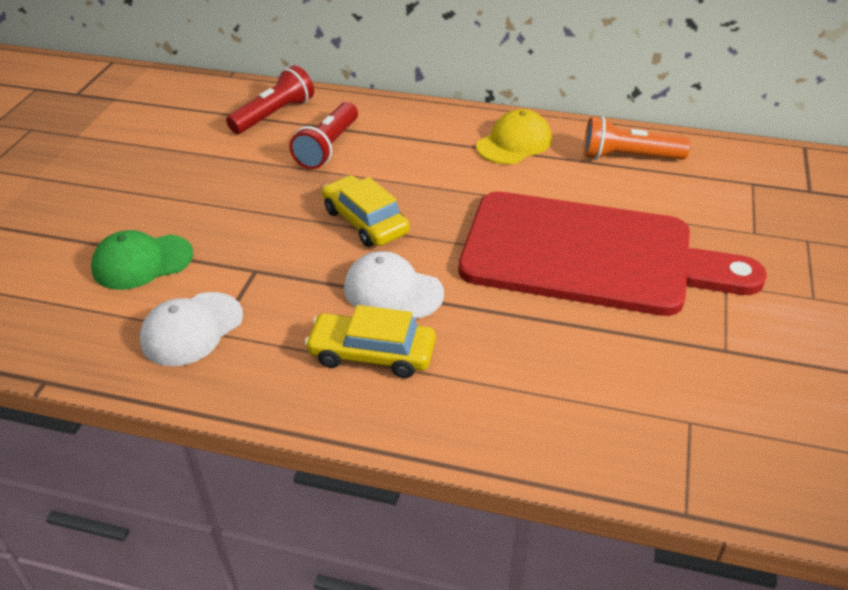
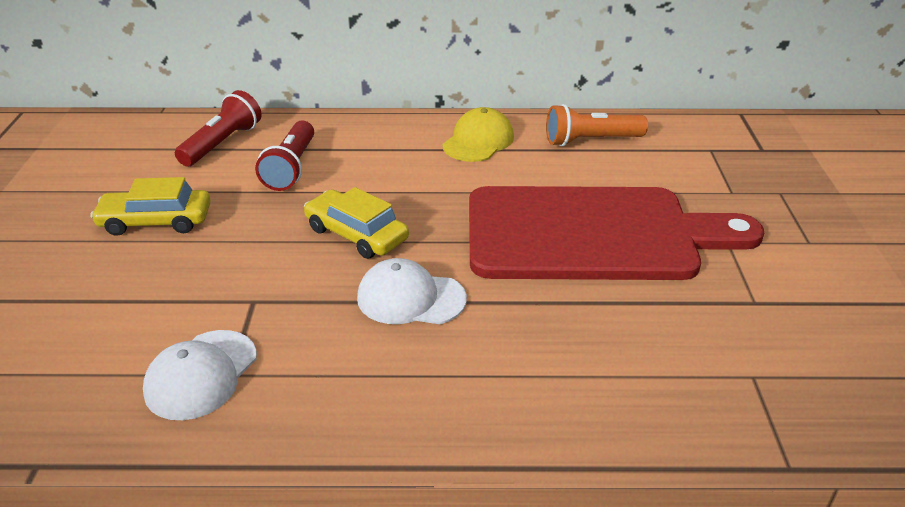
camera: 15 degrees left, 5 degrees down
(142, 262) = (120, 312): green cap -> none
(372, 354) = (412, 366): yellow car -> yellow car (156, 221)

